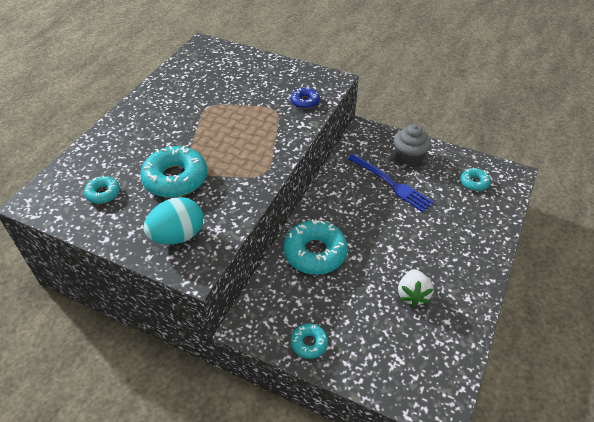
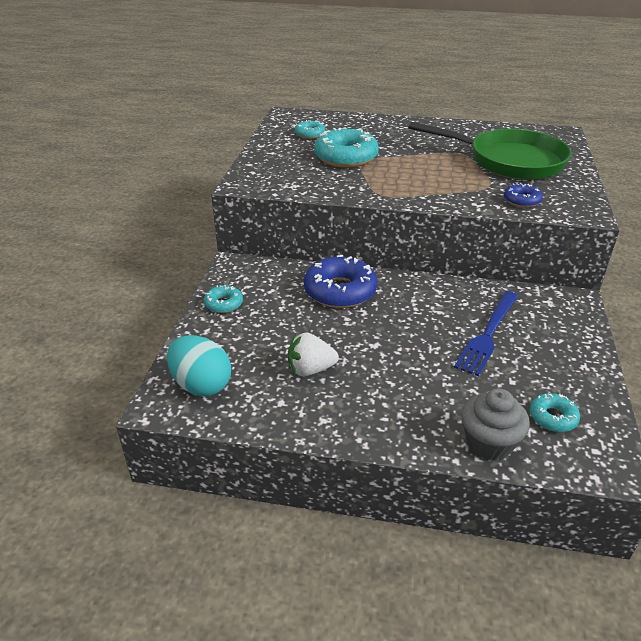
camera: 75 degrees right, 10 degrees down
(178, 236) = (277, 170): turquoise egg -> turquoise egg (201, 384)
(238, 86) = (509, 161): none -> green pan
(315, 253) = (340, 291): turquoise donut -> blue donut
(409, 156) = (556, 345): grey cupcake -> grey cupcake (489, 442)

